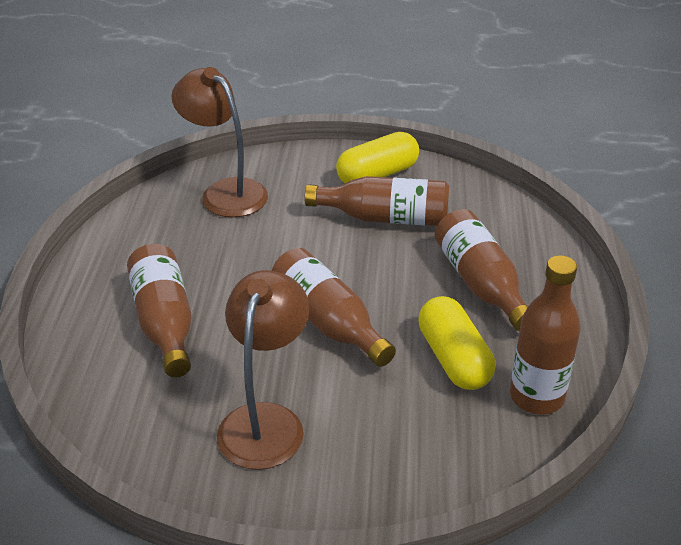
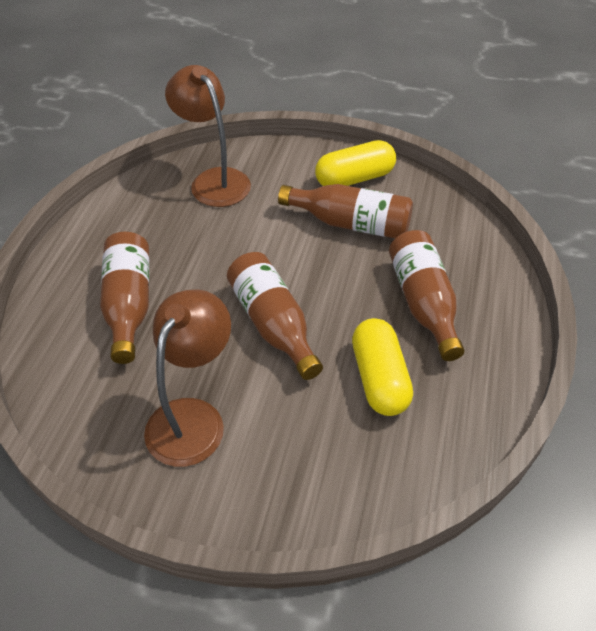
camera: 10 degrees right, 10 degrees up
(536, 397) = (448, 430): brown bottle -> none

